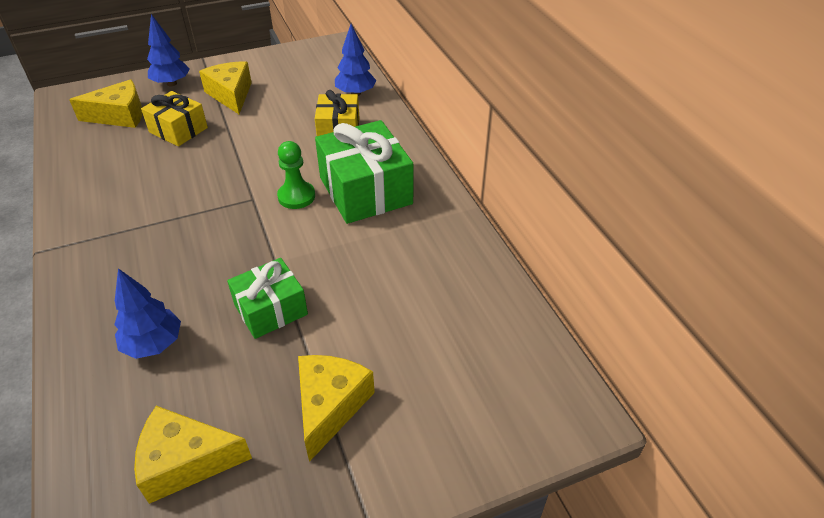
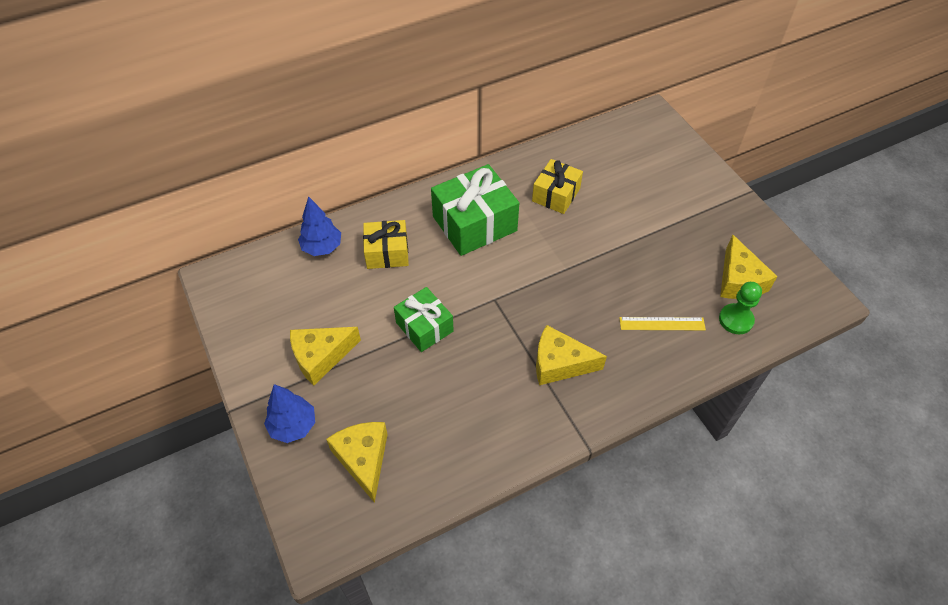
camera: 95 degrees left, 10 degrees up
(153, 344) = (662, 324): blue tree -> yellow ruler
(178, 130) = (391, 389): yellow gift -> yellow gift (556, 195)
(271, 309) = (614, 262): green gift -> green gift (424, 327)
(296, 196) = (487, 268): green pawn -> green pawn (735, 320)
(330, 406) = (680, 219): yellow cheese -> yellow cheese (559, 364)

